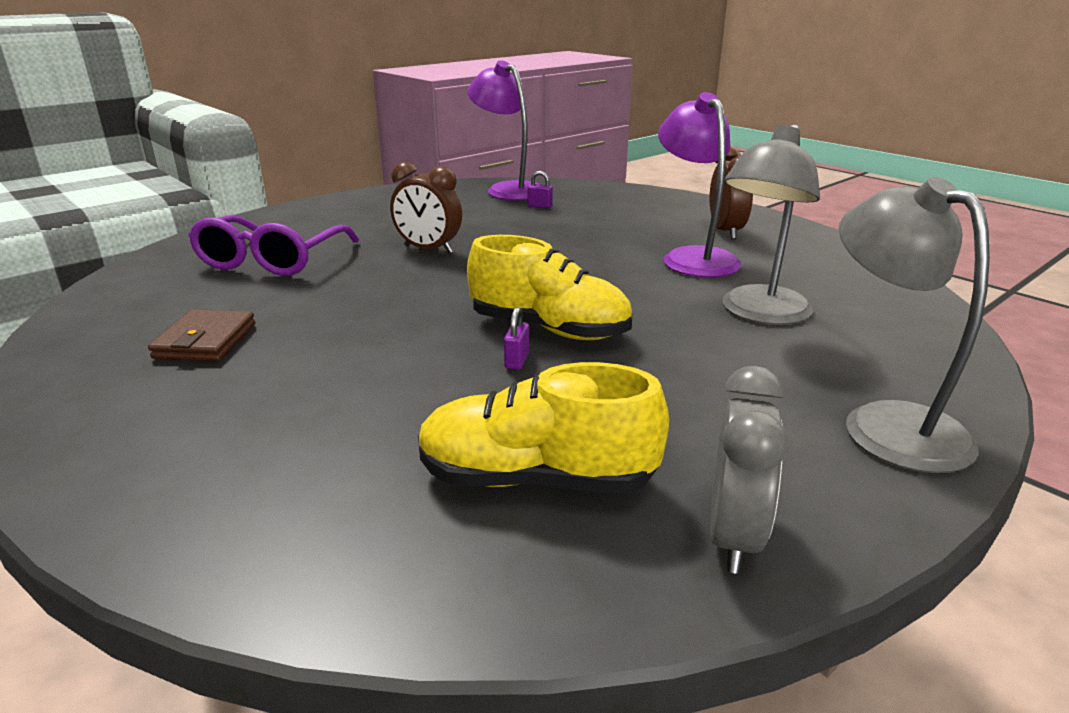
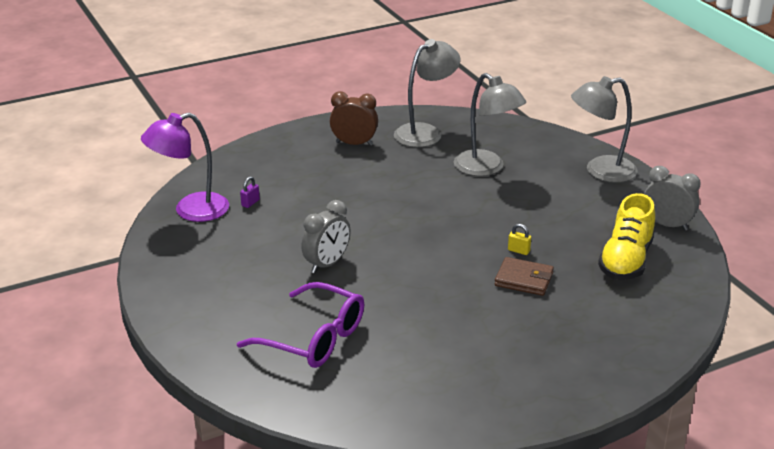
camera: 75 degrees left, 5 degrees up
(205, 341) = (457, 361): brown wallet -> brown wallet (524, 279)
(428, 249) = (327, 264): brown clock -> grey clock
(517, 361) = (518, 251): purple padlock -> yellow padlock
(549, 329) = (483, 235): yellow shoe -> none
(693, 257) = (395, 166): purple lamp -> none
(814, 264) = (425, 132): none -> grey lamp

